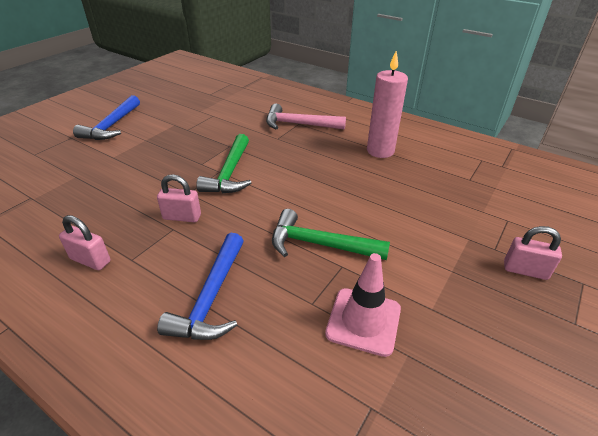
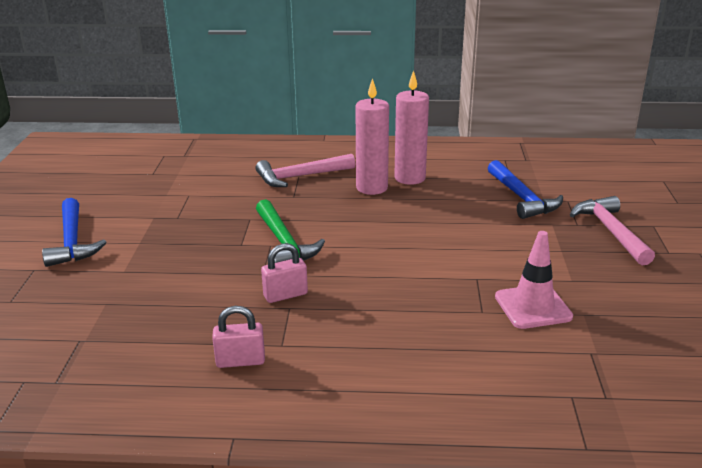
camera: 30 degrees left, 10 degrees down
(211, 298) = (396, 341): blue hammer -> blue hammer (522, 198)
(319, 244) = (441, 270): green hammer -> none
(341, 150) = (372, 188): none -> pink candle
(525, 270) = (610, 231): pink padlock -> pink hammer

